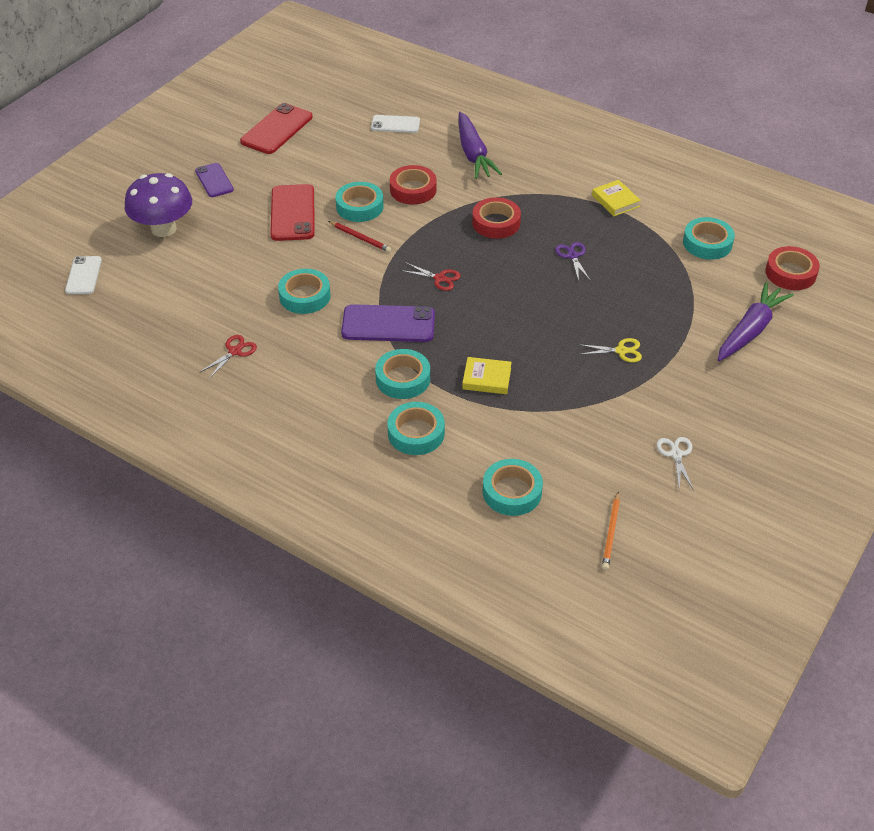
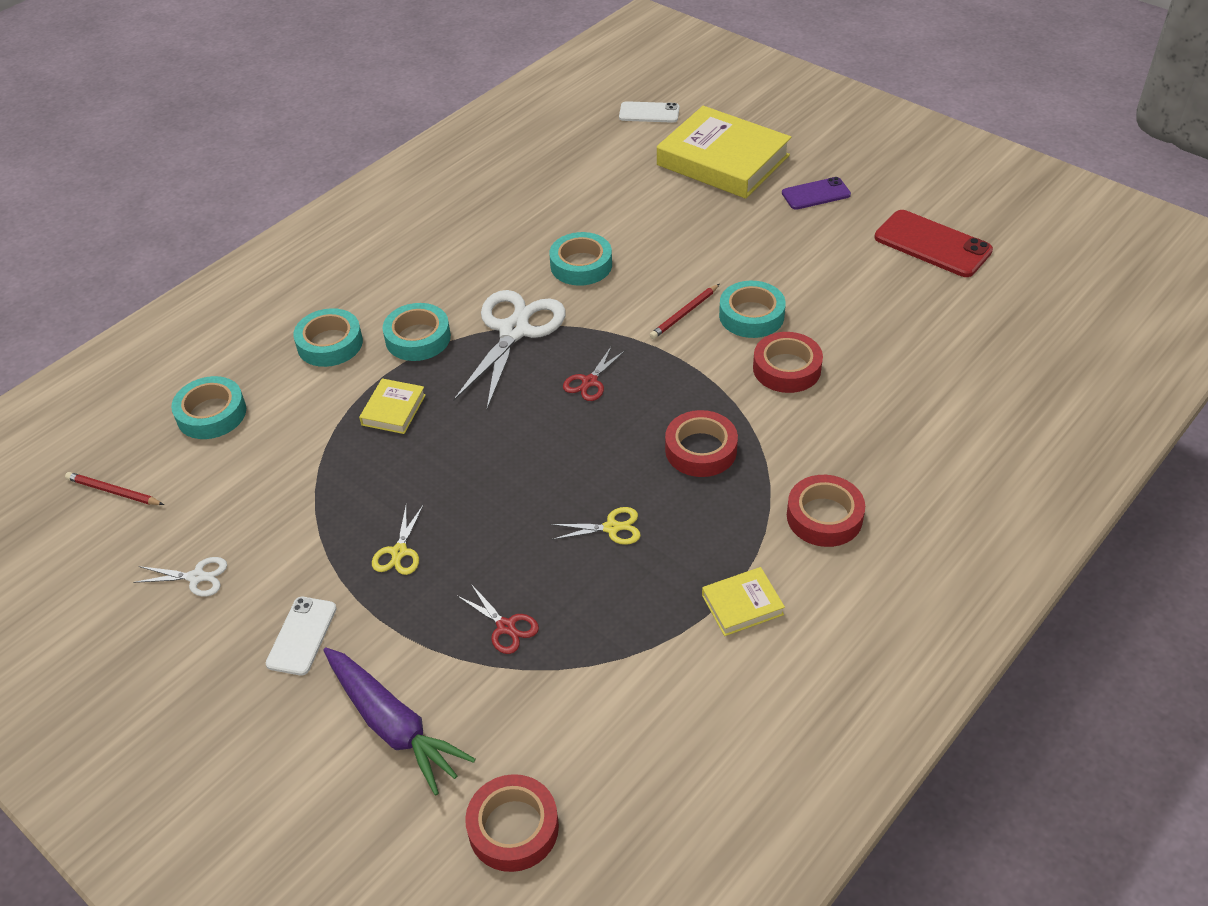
camera: 100 degrees right, 0 degrees up
(163, 229) = (723, 160): purple mushroom -> yellow book
(235, 351) = (502, 214): red scissors -> red scissors (506, 627)
(292, 213) = (743, 257): red phone -> none
(388, 324) = (514, 331): purple phone -> white scissors
(395, 124) = (952, 359): white phone -> white phone (302, 636)
(473, 154) = (875, 441): purple carrot -> none
(540, 173) = (824, 517): none -> red tape
(572, 256) = (611, 528): purple scissors -> yellow scissors
(611, 532) = (113, 492): orange pencil -> red pencil
(707, 243) = (614, 715): turquoise tape -> none

